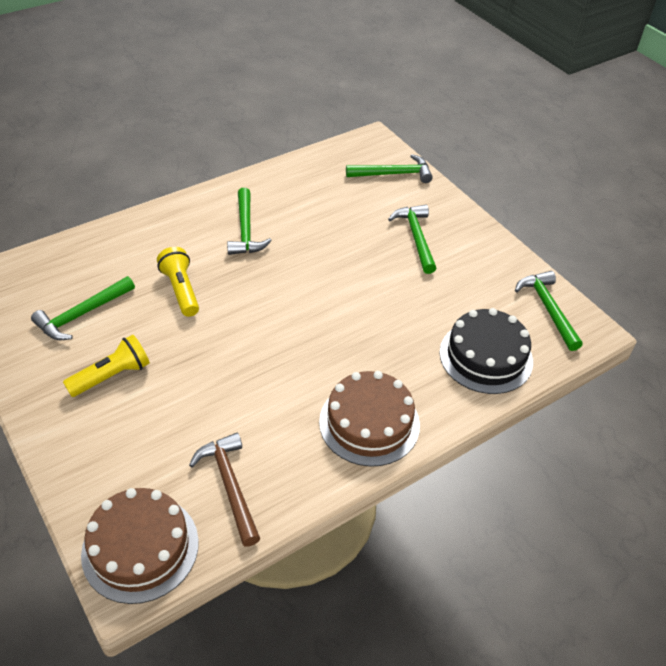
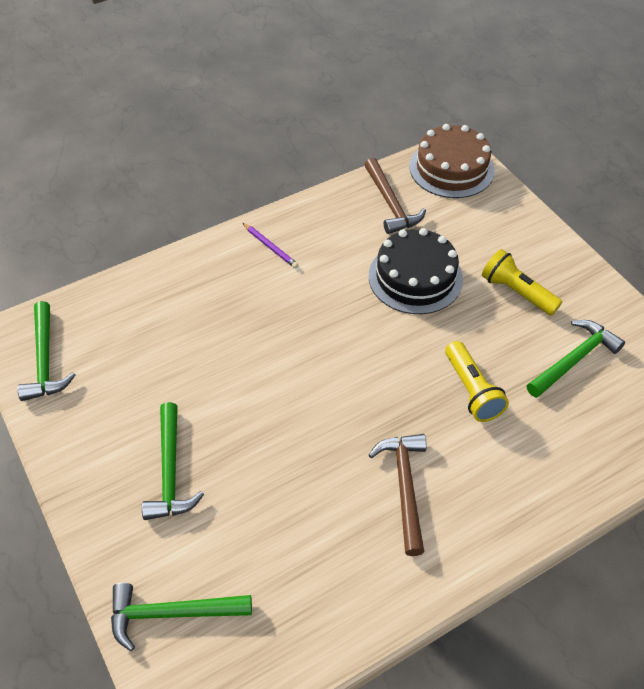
camera: 175 degrees left, 5 degrees up
(112, 376) = (516, 292): yellow flashlight -> yellow flashlight turned 75 degrees clockwise
(245, 230) = (405, 487): green hammer -> brown hammer
(369, 423) = (270, 247): brown cake -> purple pencil
(486, 356) = (139, 306): black cake -> black cake (415, 277)

